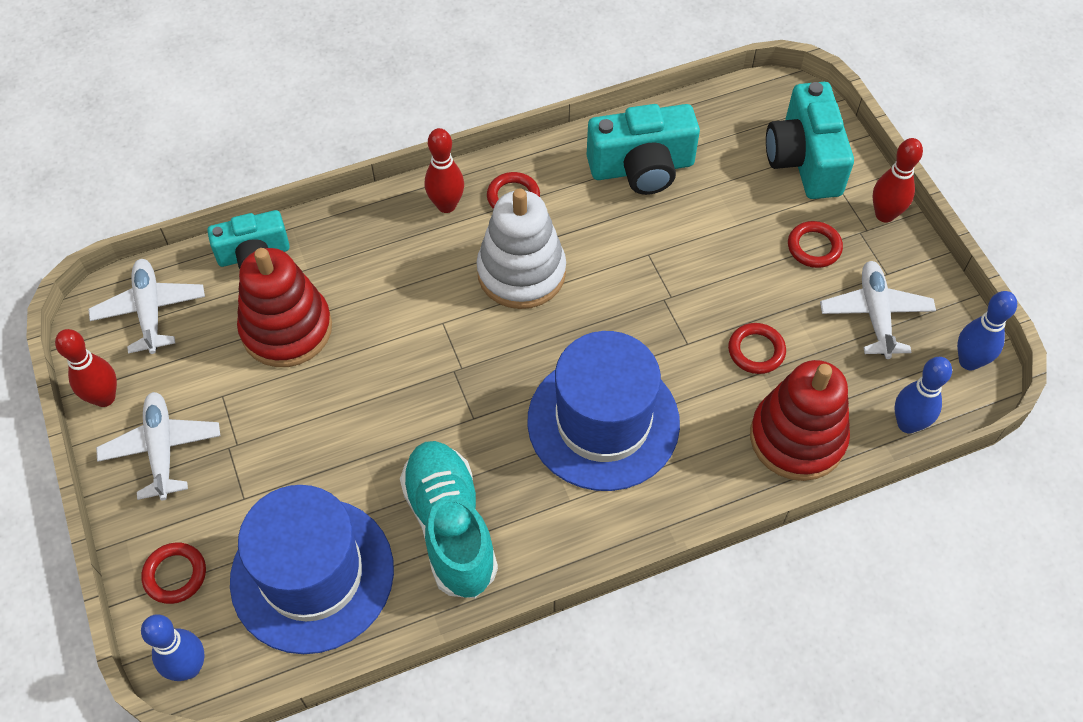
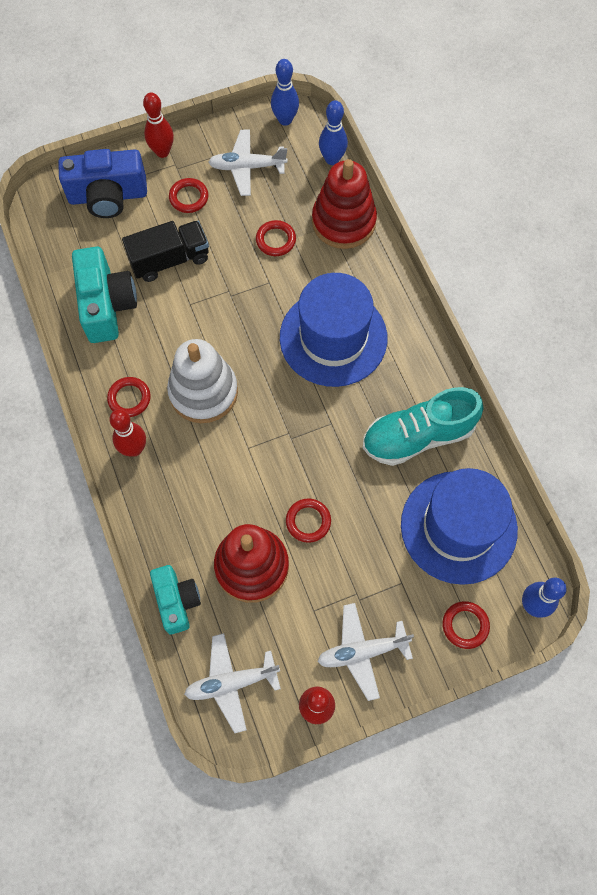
camera: 90 degrees left, 10 degrees up
(338, 390) = (308, 521): none -> red ring
(713, 229) = (169, 260): none -> black truck
(804, 160) = (108, 196): turquoise camera -> blue camera

